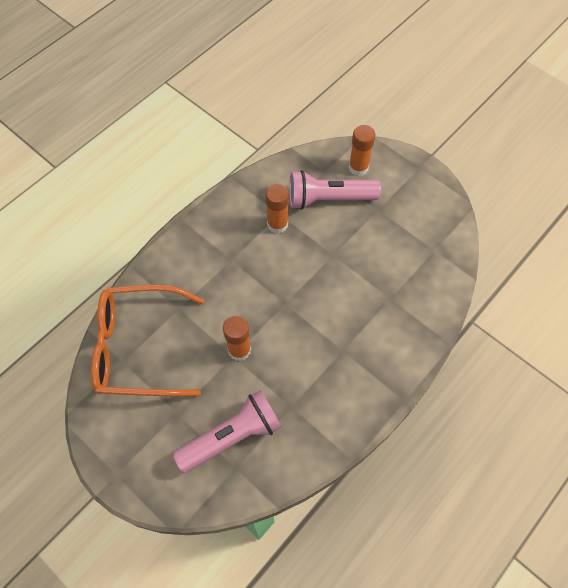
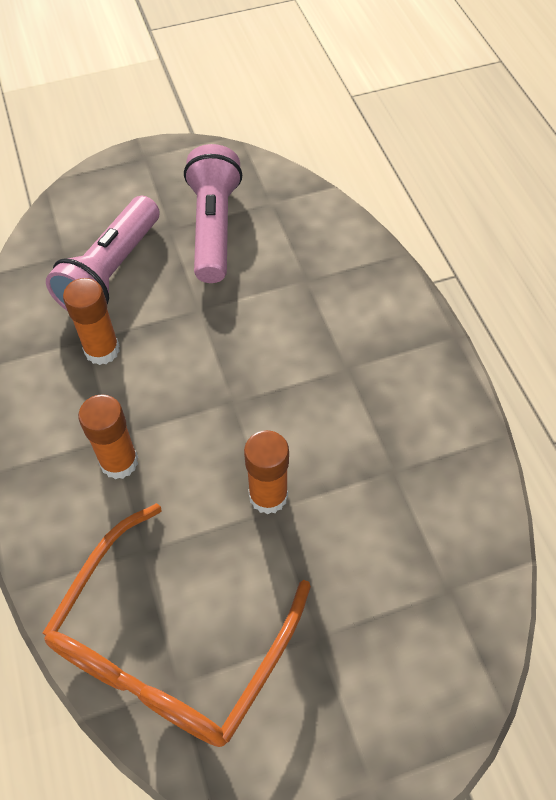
camera: 60 degrees left, 5 degrees down
(232, 436) = (398, 571): pink flashlight -> pink flashlight (213, 227)
(358, 167) = (91, 217): orange glue stick -> orange glue stick (119, 462)

